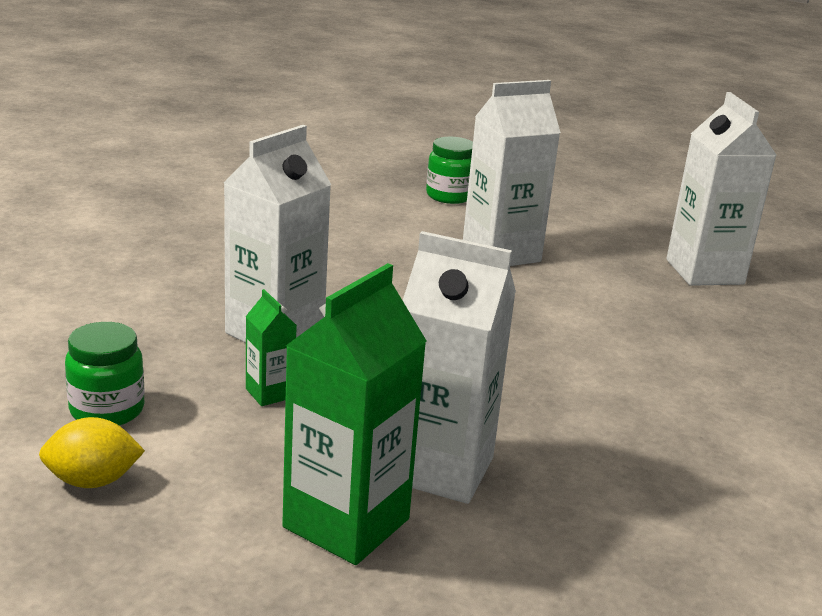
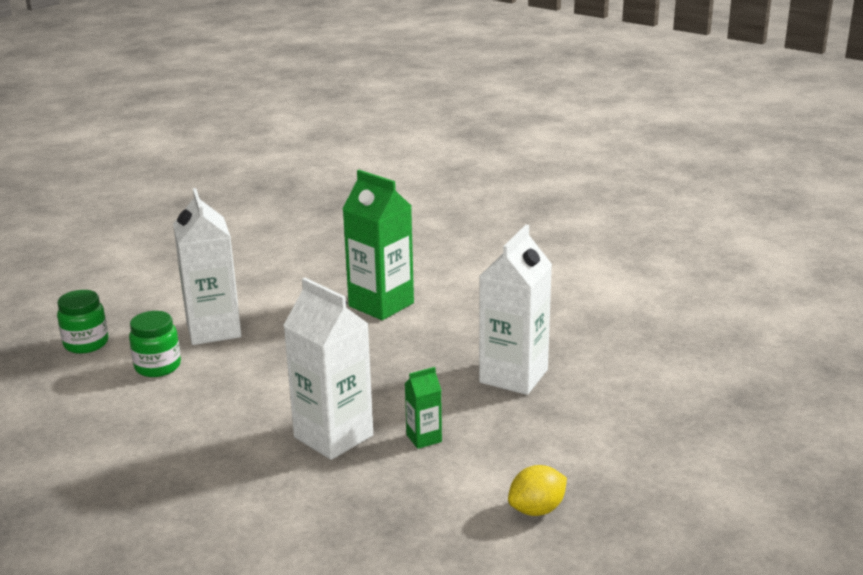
camera: 80 degrees left, 0 degrees up
(93, 481) = (537, 509): yellow lemon -> yellow lemon turned 60 degrees clockwise
(107, 410) = (446, 511): green jar -> green jar (158, 367)
(346, 523) = (570, 410): green carton -> green carton (381, 305)
(704, 272) = (265, 257): white carton -> none

